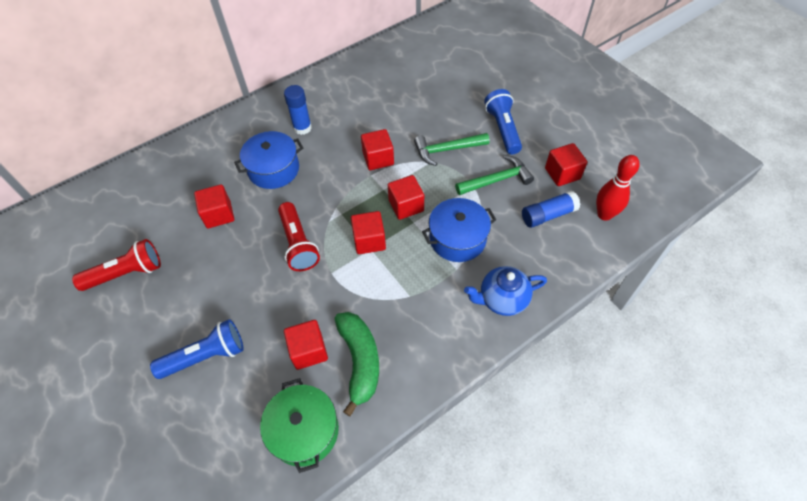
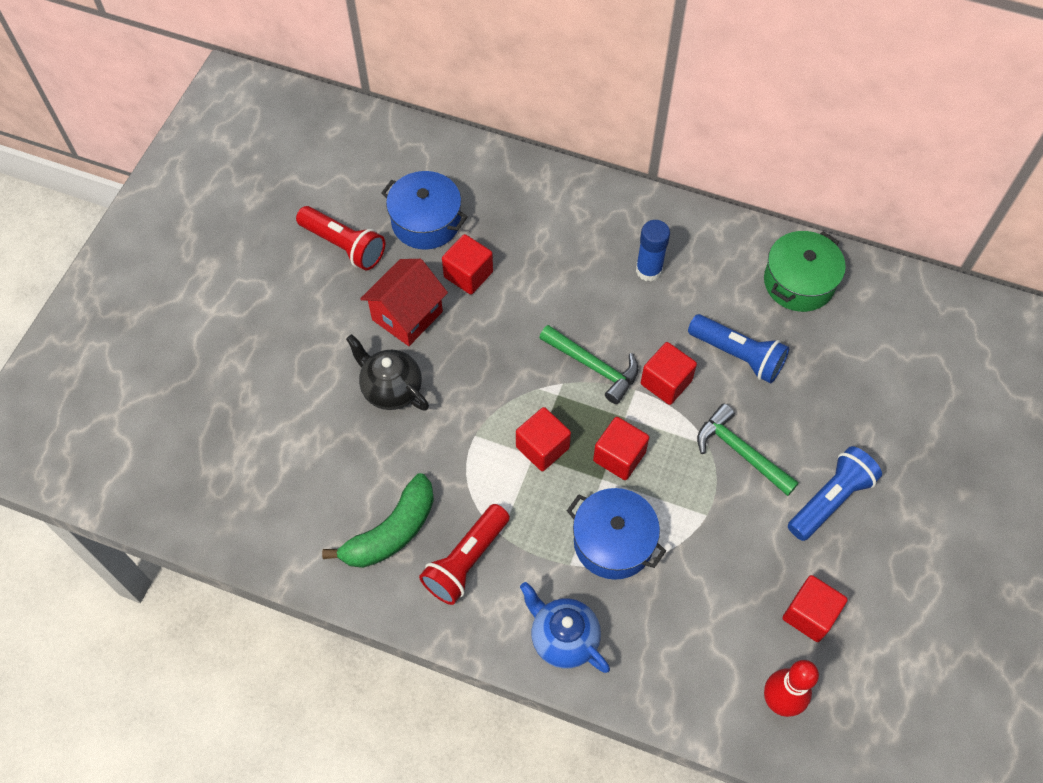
camera: 55 degrees right, 5 degrees up
(206, 356) = (306, 384): blue flashlight -> blue flashlight (738, 355)
(214, 264) = (407, 315): none -> red house
(257, 303) = (391, 389): none -> black teapot
(273, 169) = (566, 283): blue pot -> blue pot (426, 221)
(298, 244) = (487, 378): red flashlight -> red flashlight (466, 561)
(304, 431) = (288, 527): green pot -> green pot (799, 282)
(308, 351) = (371, 475): red cube -> none
(497, 180) = (737, 538): green hammer -> green hammer (594, 366)
(548, 215) = (726, 630): blue glue stick -> none

